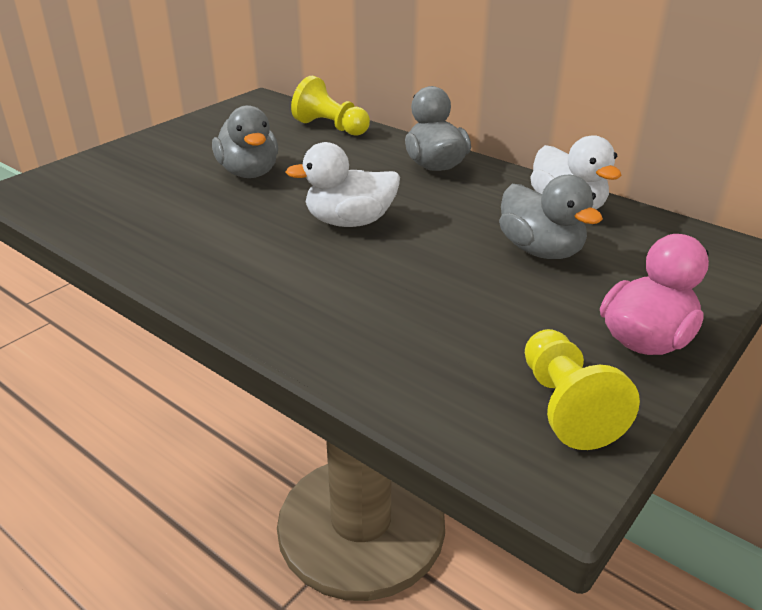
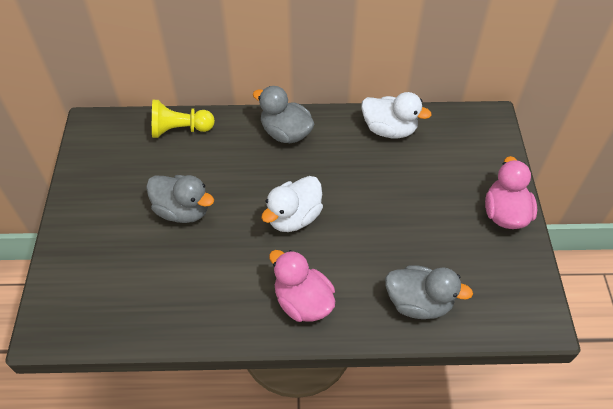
camera: 40 degrees left, 20 degrees up
(258, 284) = (303, 302): none -> pink duck
(541, 250) = (409, 177): grey duck -> grey duck (418, 302)
(566, 406) = (510, 279): yellow pawn -> none

